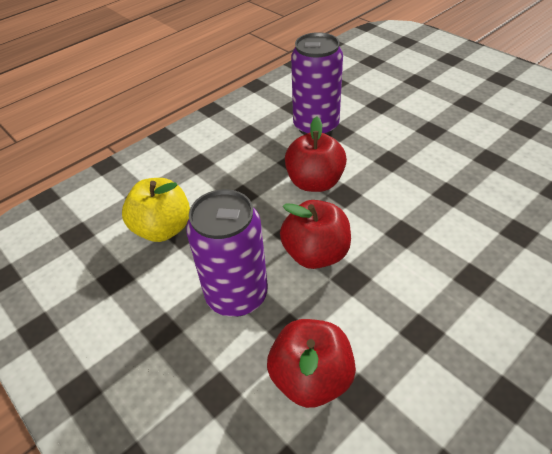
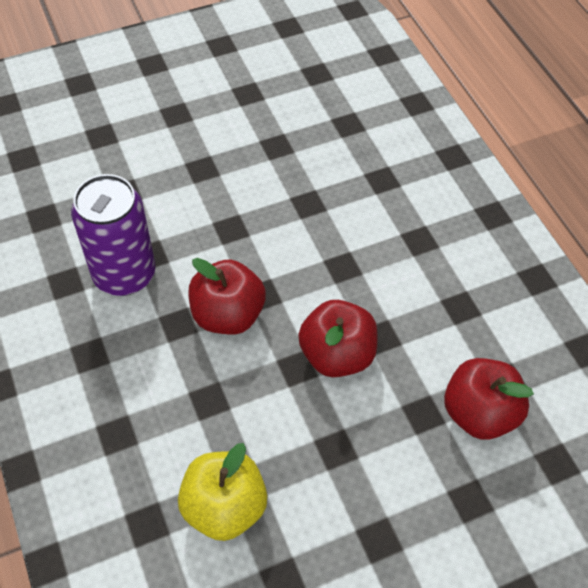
camera: 75 degrees left, 10 degrees up
(237, 295) = (362, 449): purple can -> none

